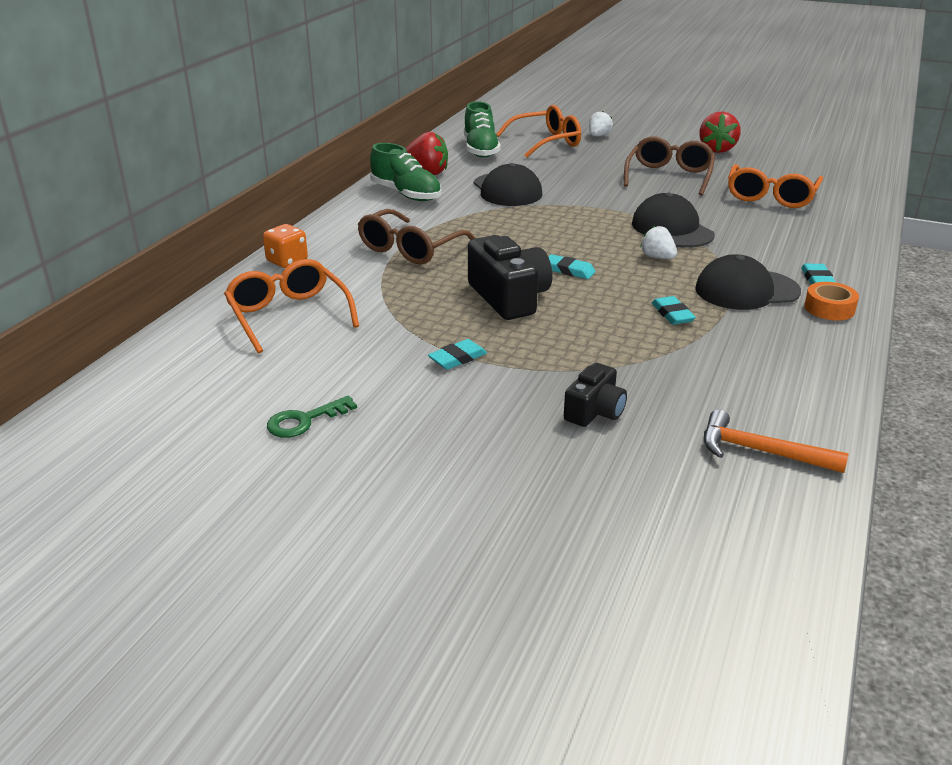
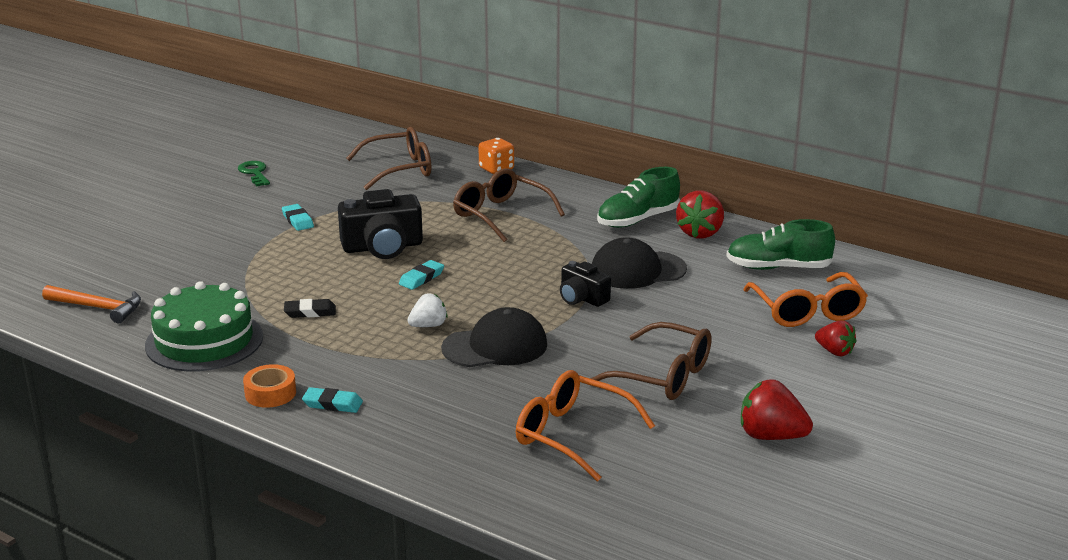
camera: 100 degrees right, 5 degrees down
(289, 316) = (399, 169): orange glasses -> brown glasses
(595, 411) = (193, 259): black camera -> black camera (582, 298)
(598, 136) = (834, 352): white strawberry -> red strawberry
(672, 314) = (310, 312): turquoise eraser -> black eraser
(746, 290) = (333, 358): black cap -> none
(760, 451) = (98, 308): orange hammer -> orange hammer turned 75 degrees clockwise
(772, 360) = (204, 341): none -> green cake

